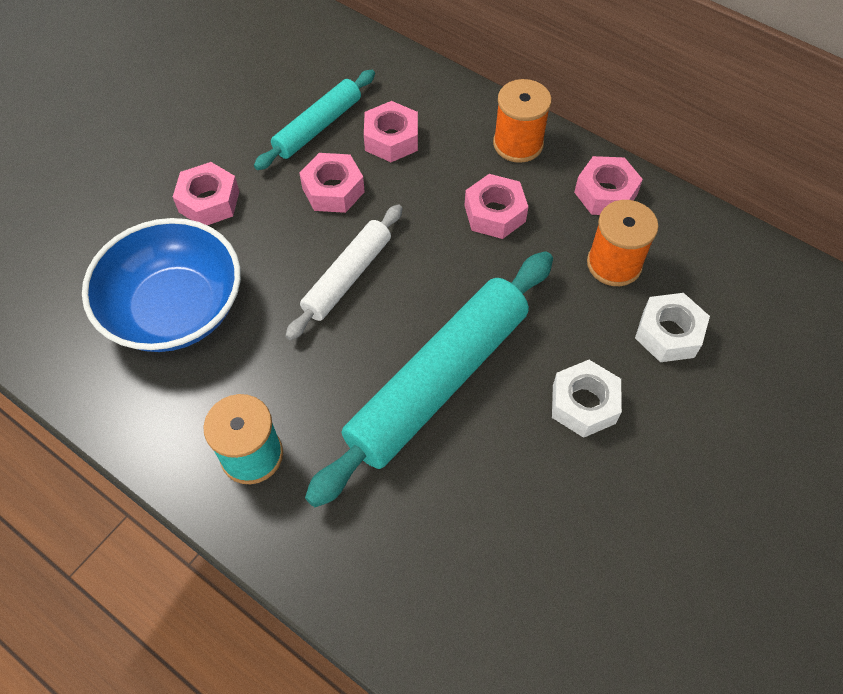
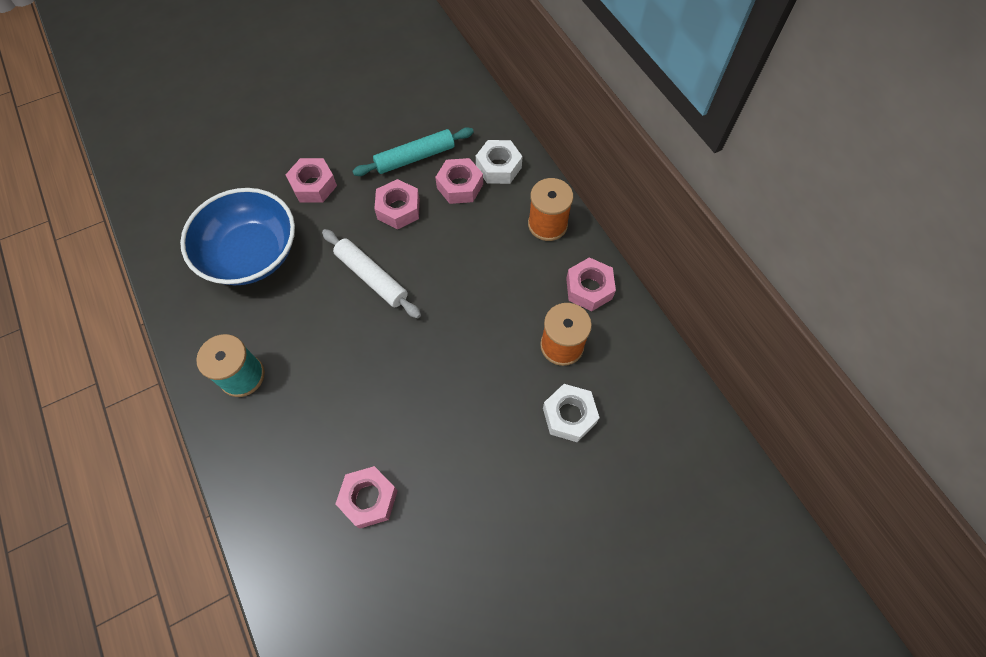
camera: 25 degrees right, 5 degrees up
(347, 277) = (372, 277): white rolling pin -> white rolling pin turned 75 degrees clockwise
(438, 381) = (388, 378): turquoise rolling pin -> none
(495, 213) = (499, 271): pink nut -> pink nut (369, 498)
(584, 404) = (476, 440): white nut -> white nut (498, 167)

